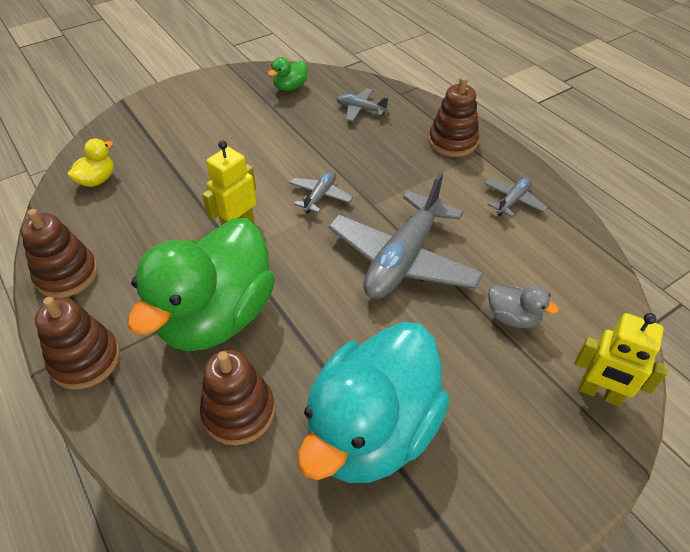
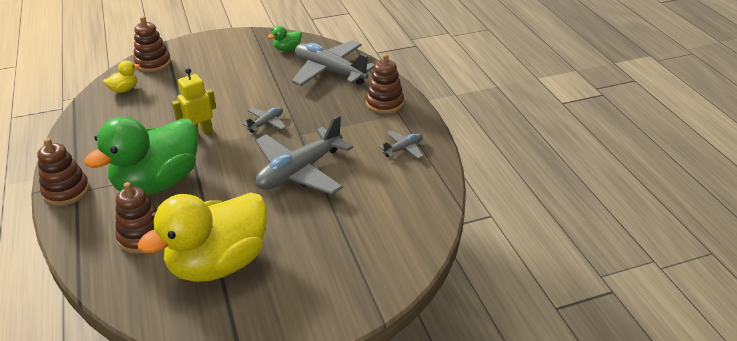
camera: 15 degrees right, 10 degrees down
(67, 275) = (78, 142): brown stacking toy -> brown stacking toy (153, 63)
(360, 110) = (329, 71): grey plane -> grey plane, size x2.16
(372, 430) = (218, 263): turquoise duck -> yellow duck
(512, 317) = (353, 219): grey duck -> none
(599, 393) = (383, 274): yellow robot -> none

